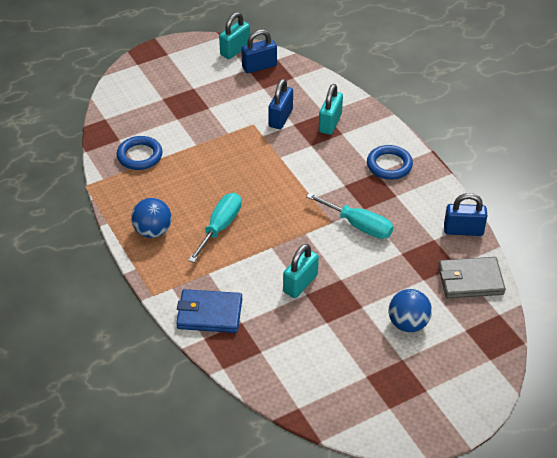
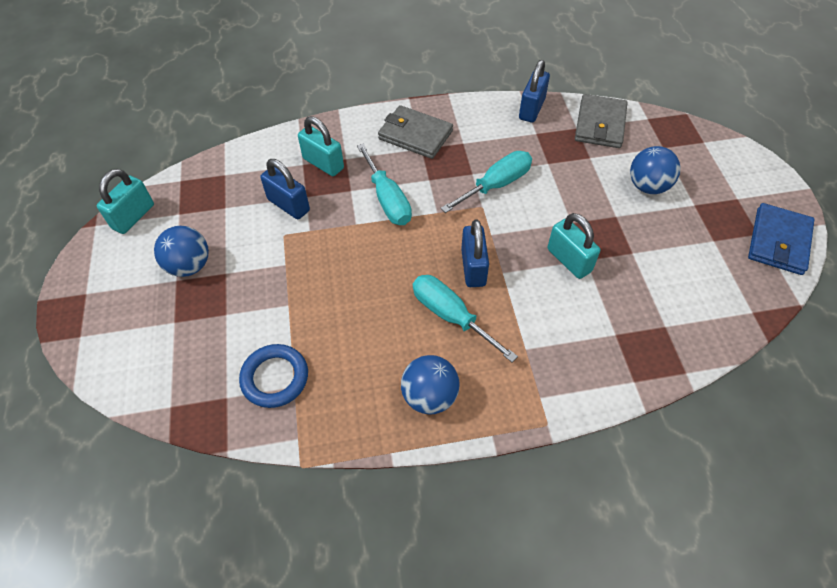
camera: 70 degrees left, 10 degrees up
(207, 89) = (189, 266): none -> blue ball
(209, 313) = (595, 365): blue wallet -> blue wallet (778, 241)
(235, 50) = (133, 217): turquoise padlock -> turquoise padlock turned 60 degrees clockwise
(259, 66) = (182, 201): blue padlock -> blue padlock (473, 268)
(311, 167) = (387, 200): none -> turquoise screwdriver
(389, 165) = (415, 135): blue ring -> grey wallet

